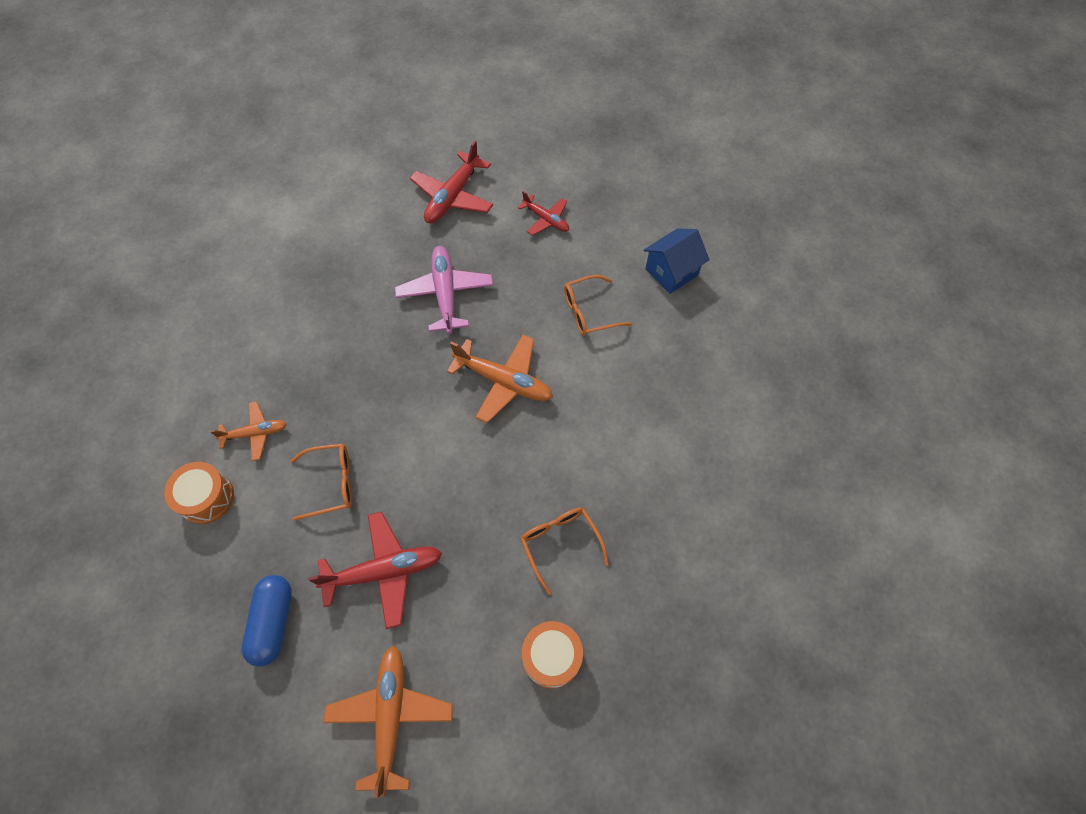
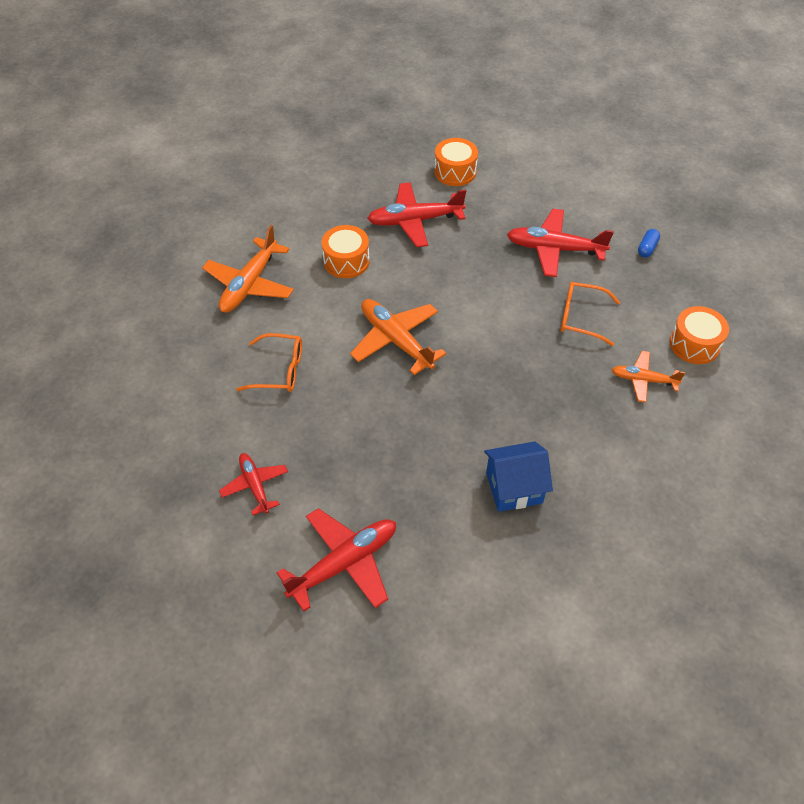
camera: 155 degrees left, 10 degrees down
(273, 622) = (647, 248): blue capsule -> blue capsule, size x0.53
(391, 716) = (574, 180): orange plane -> orange plane (249, 284)
(445, 293) = (411, 443): pink plane -> none
(560, 545) = (414, 221): orange glasses -> red plane
(602, 453) = (346, 261): none -> orange drum
(671, 272) = (173, 376): blue house -> blue house (514, 488)

